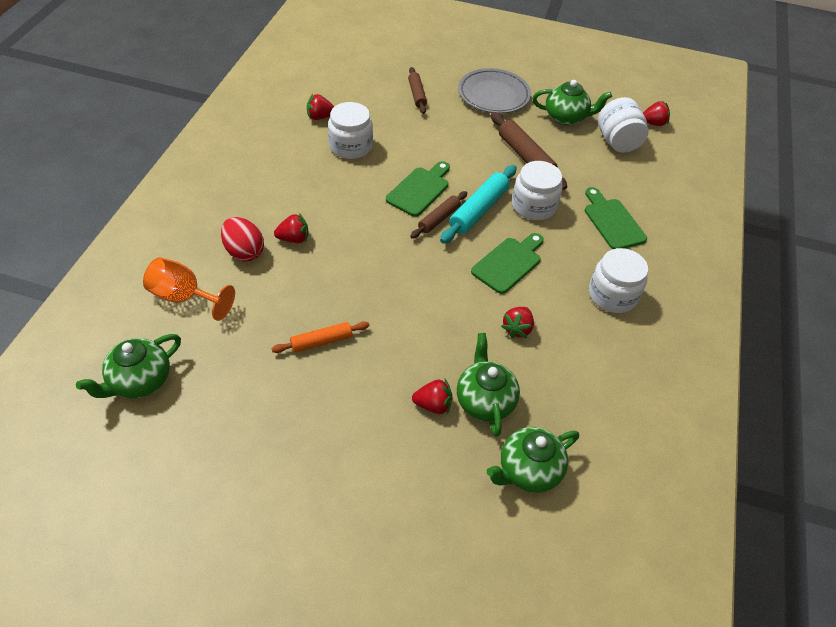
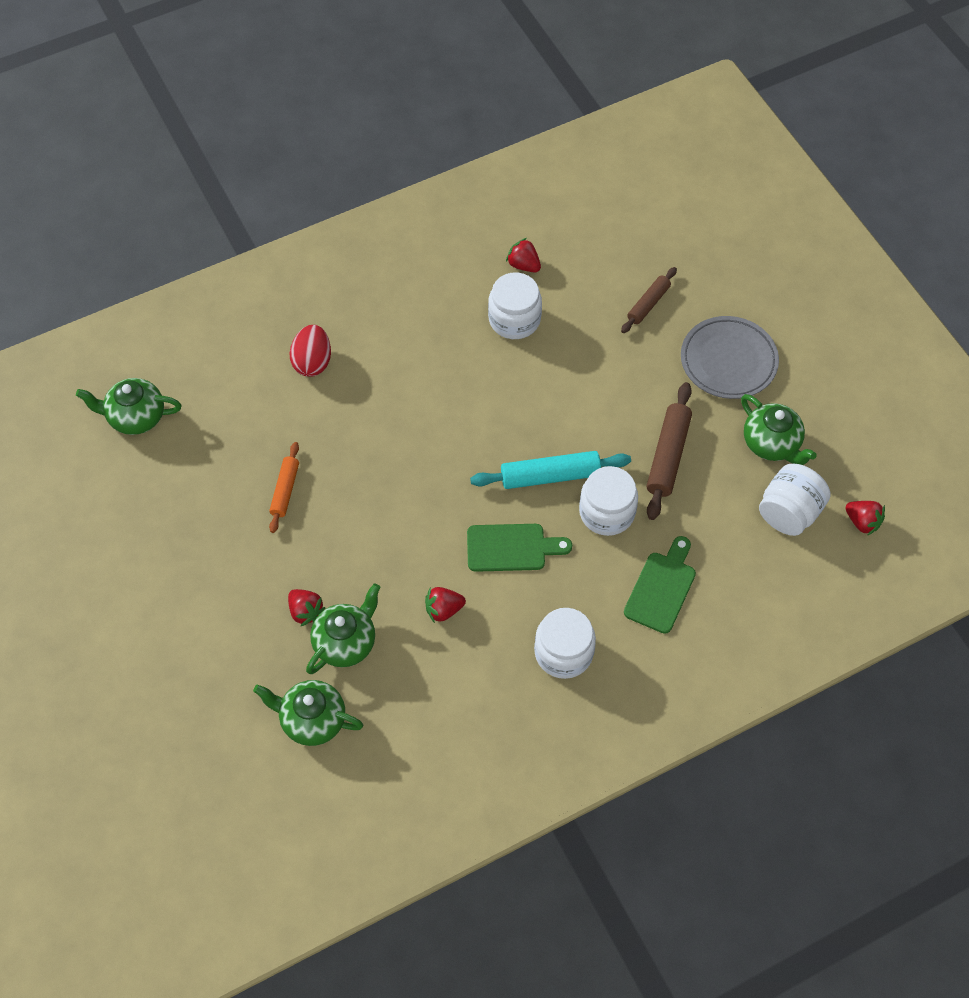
camera: 50 degrees right, 10 degrees up
(184, 297) = (230, 369): orange goblet -> none
(293, 239) = (362, 380): red strawberry -> none
(321, 341) = (285, 490): orange rolling pin -> orange rolling pin turned 75 degrees clockwise
(420, 190) = (522, 413): green cutting board -> none
(439, 219) = (504, 456): brown rolling pin -> none

